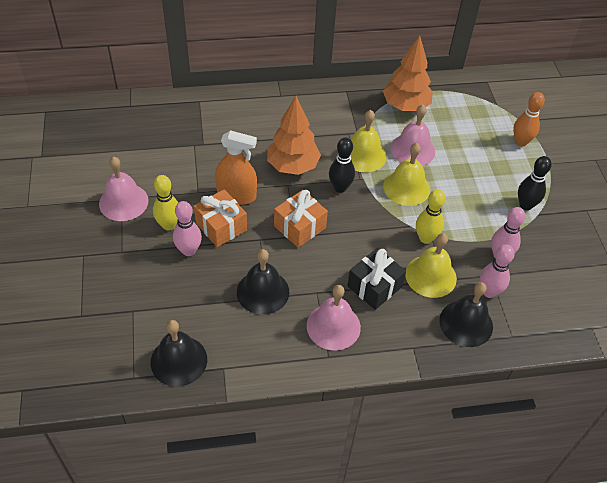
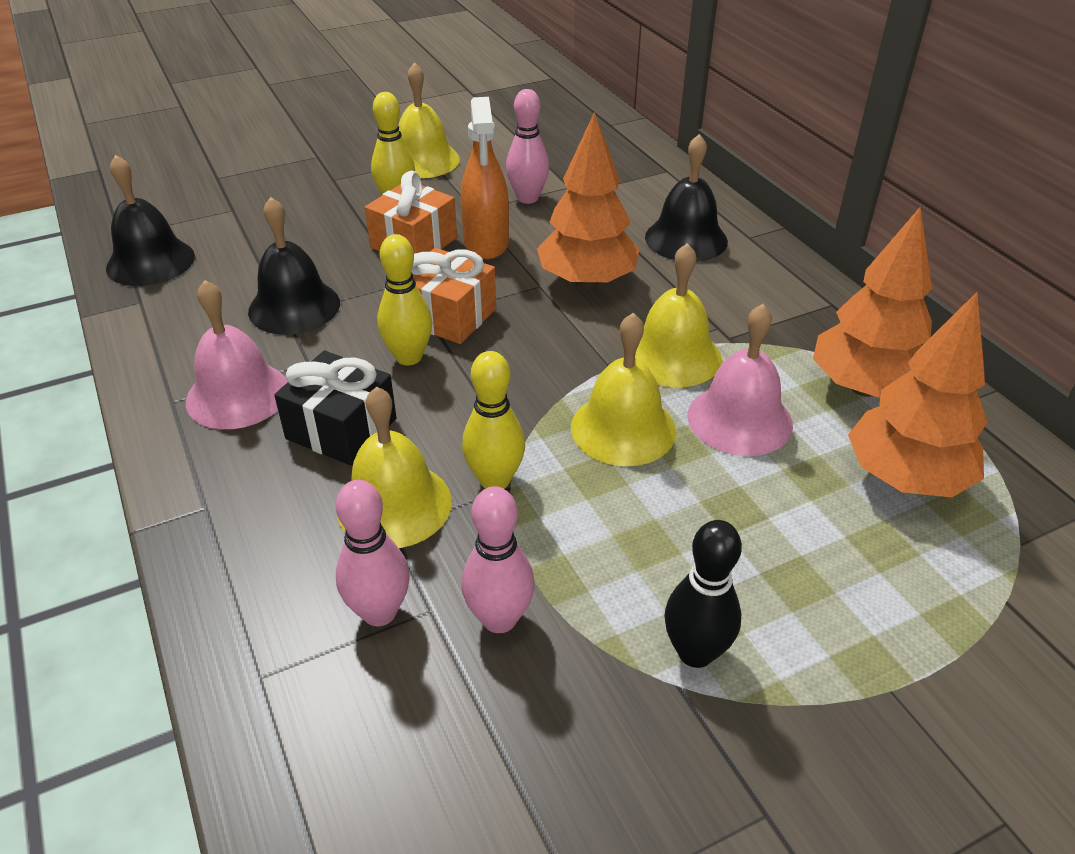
camera: 75 degrees right, 10 degrees down
(123, 202) = (423, 160): pink bell -> yellow bell
(189, 250) = (354, 227): pink bowling pin -> pink bowling pin (527, 198)
(328, 250) = (409, 357): none -> yellow bowling pin
(340, 187) = (568, 342): black bowling pin -> none
(459, 118) = (905, 478): none -> orange tree
(466, 323) = (279, 582): black bell -> black bell (686, 239)
(521, 142) = (923, 613): orange bowling pin -> none

